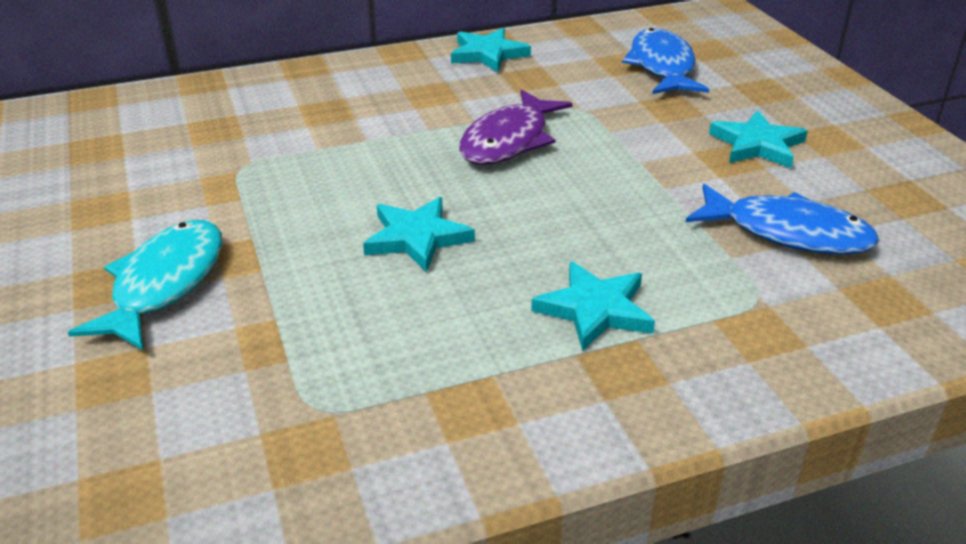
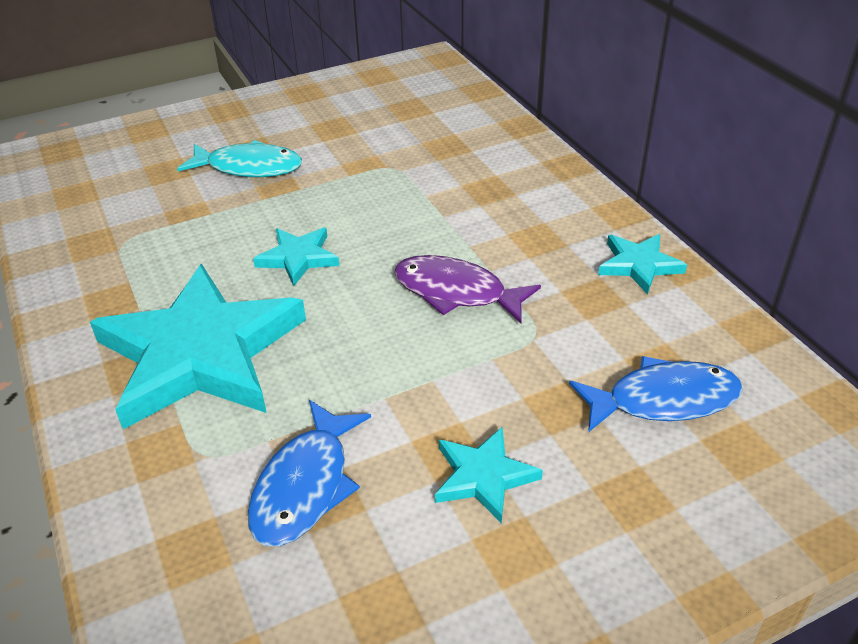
camera: 85 degrees right, 5 degrees up
(595, 310) = (200, 353): turquoise star -> turquoise star, size x2.24

